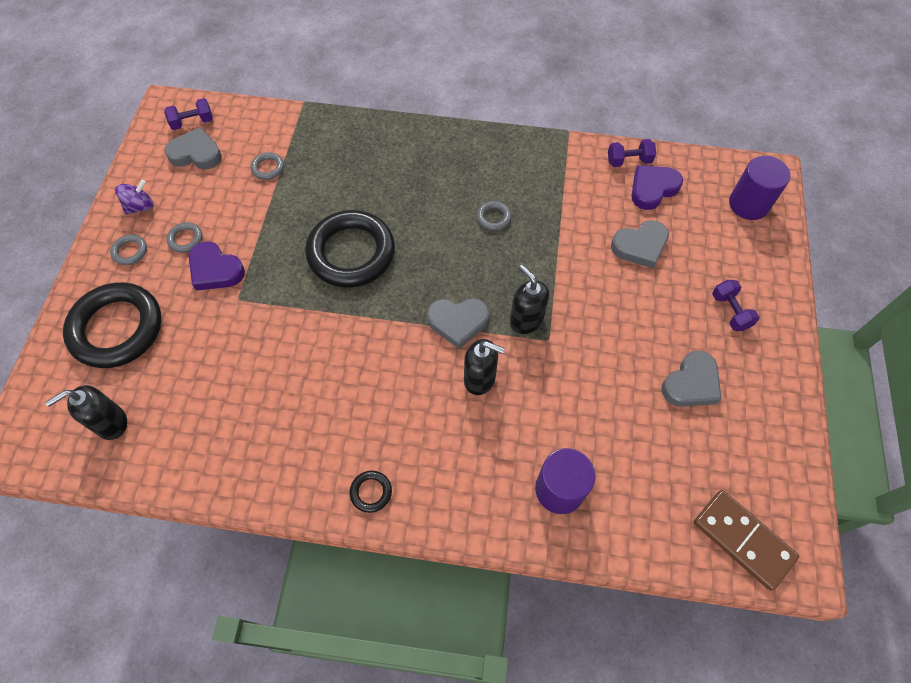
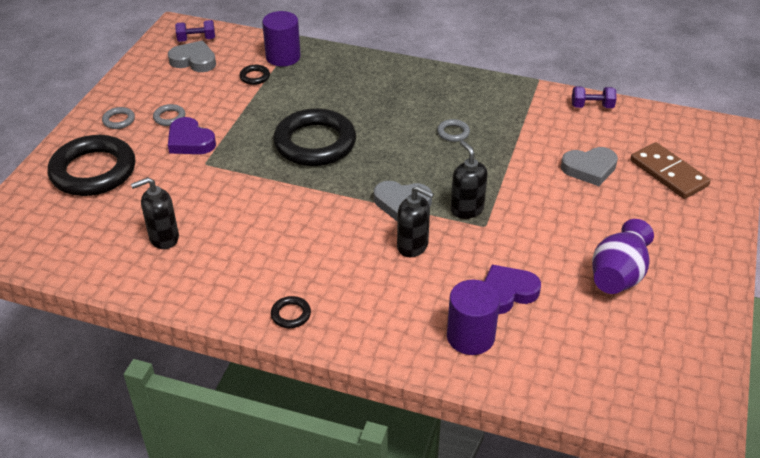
camera: 10 degrees right, 20 degrees down
(111, 423) = (70, 235): black soap dispenser -> black soap dispenser (163, 238)
(140, 206) = (136, 91): purple spinning top -> none
(268, 168) = (255, 77): grey ring -> black ring
(652, 189) = (611, 129): purple heart -> purple heart (507, 293)
(691, 383) = (618, 275): grey heart -> purple vase
(730, 311) = (669, 226): purple dumbbell -> none
(742, 540) = (645, 400): brown domino -> brown domino (668, 173)
(748, 204) = (704, 150): purple cylinder -> purple cylinder (283, 57)

